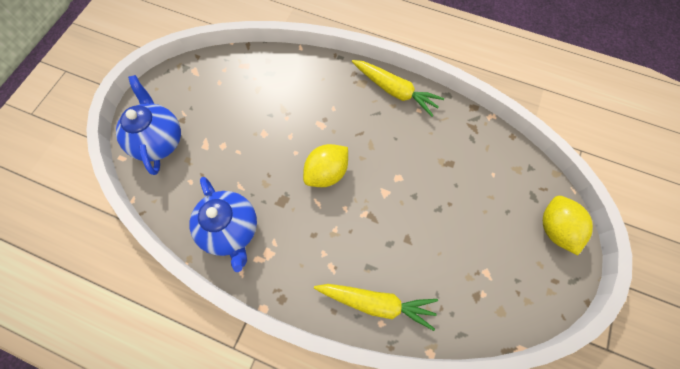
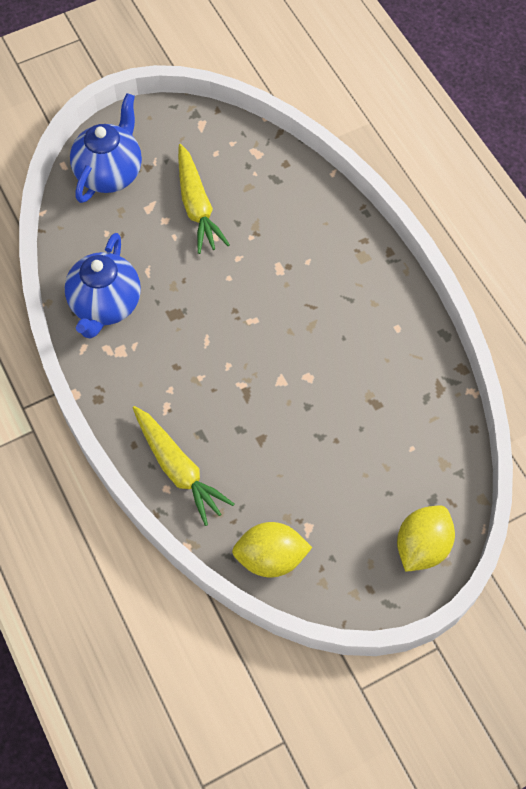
camera: 40 degrees right, 5 degrees down
(326, 173) = (241, 319): yellow lemon -> yellow lemon (271, 557)
(395, 91) = (391, 290): yellow carrot -> yellow carrot (197, 206)

